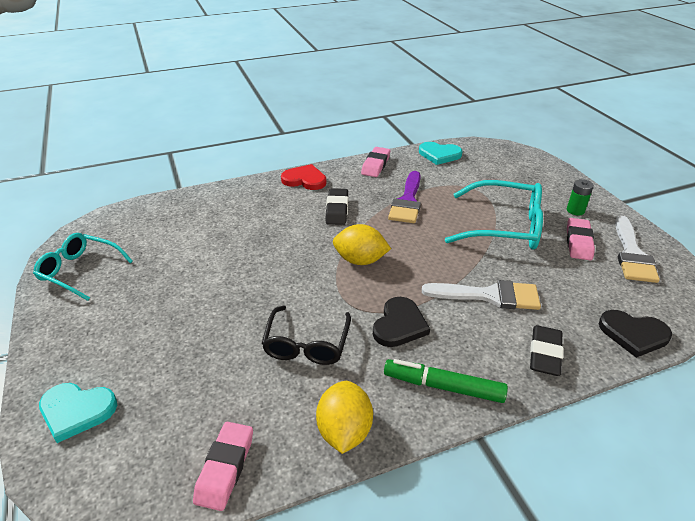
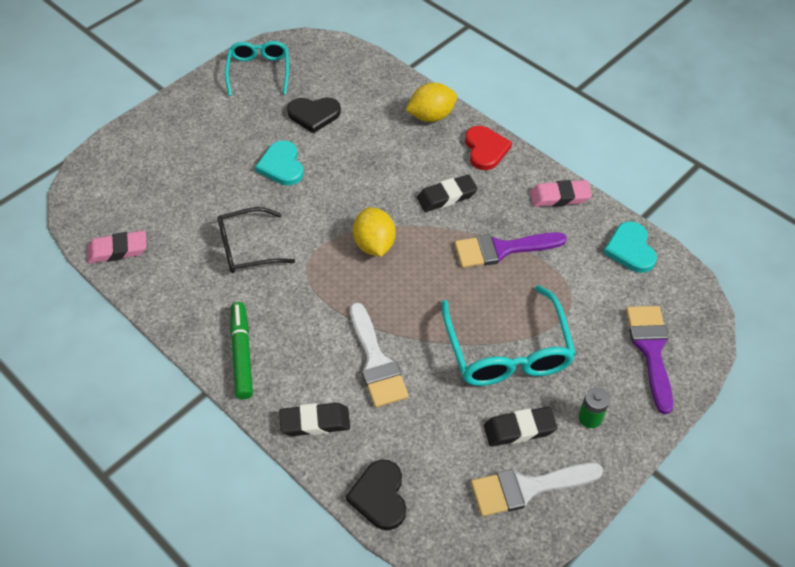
camera: 65 degrees right, 15 degrees up
(77, 411) = (131, 152): turquoise heart -> turquoise heart (282, 165)
(344, 431) = (172, 304): yellow lemon -> yellow lemon (431, 116)
(399, 325) = (300, 303): black heart -> black heart (314, 115)
(526, 172) = (650, 350): none -> purple brush
(578, 242) = (519, 429): pink eraser -> black eraser

